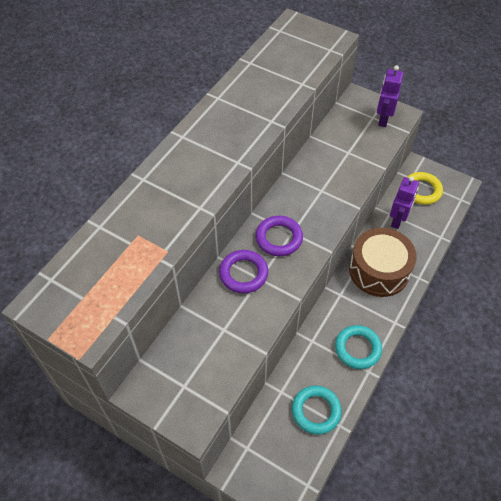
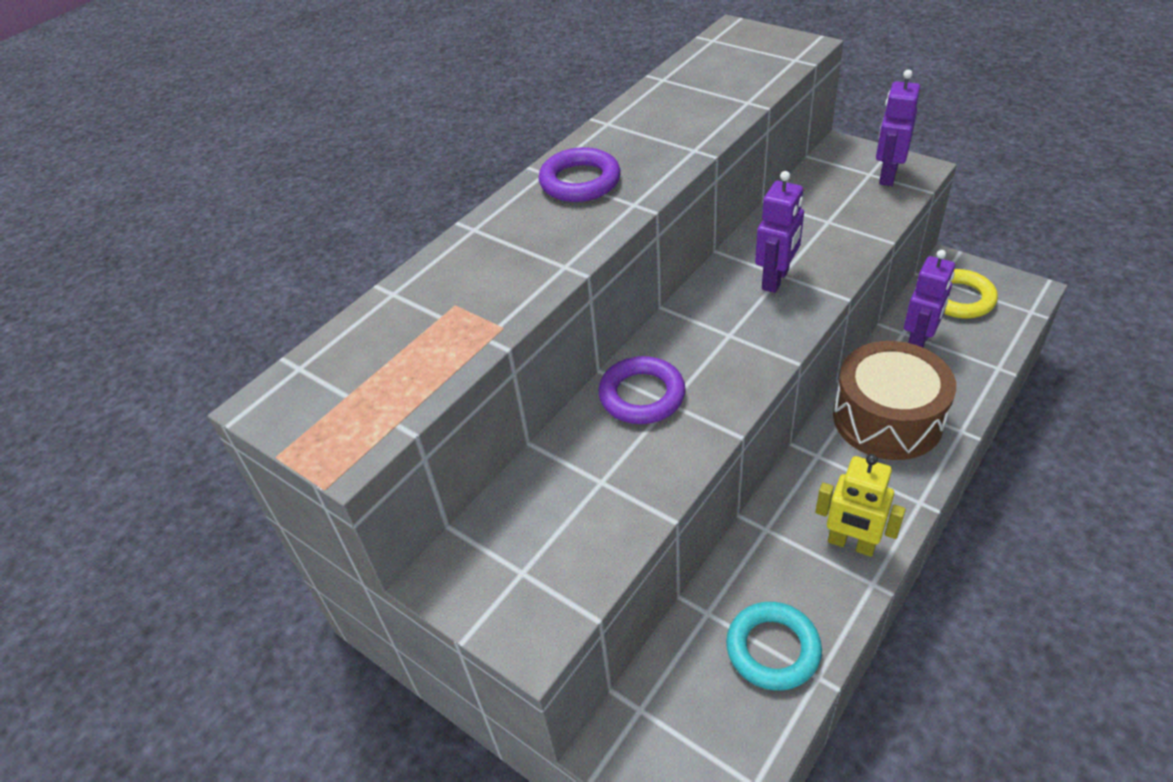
camera: 10 degrees right, 10 degrees down
(279, 238) = (706, 343): purple ring -> purple ring (580, 181)
(318, 194) = (776, 280): none -> purple robot
(357, 348) = (851, 544): turquoise ring -> yellow robot

